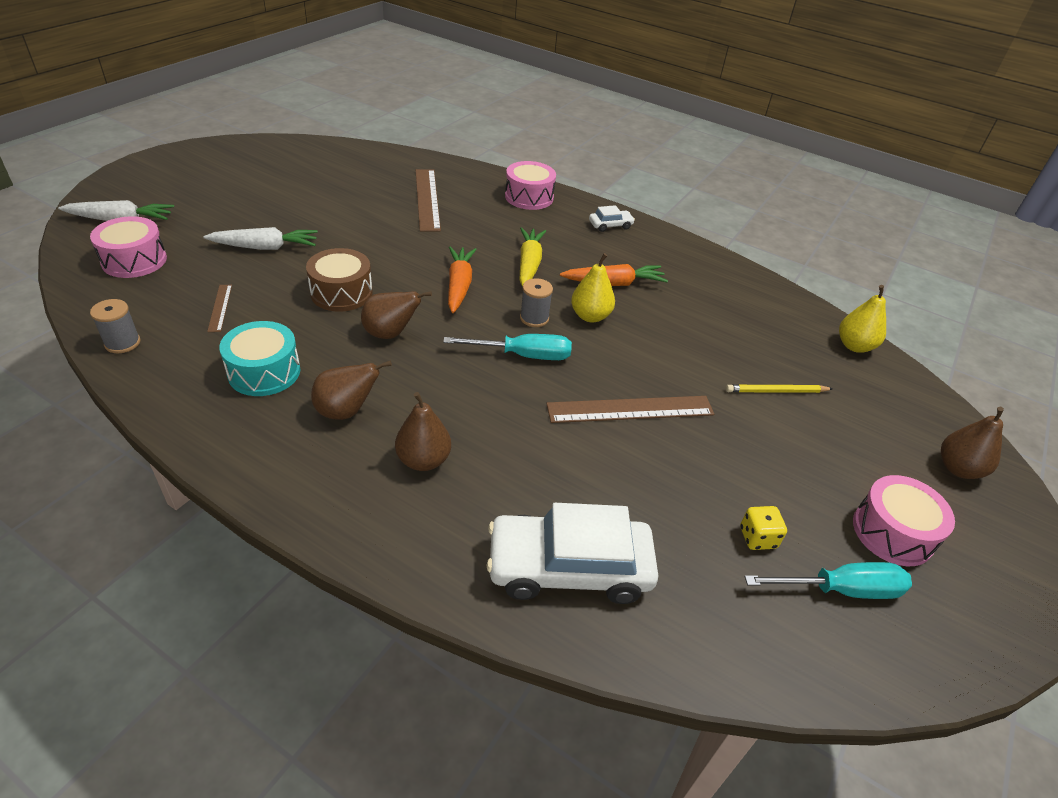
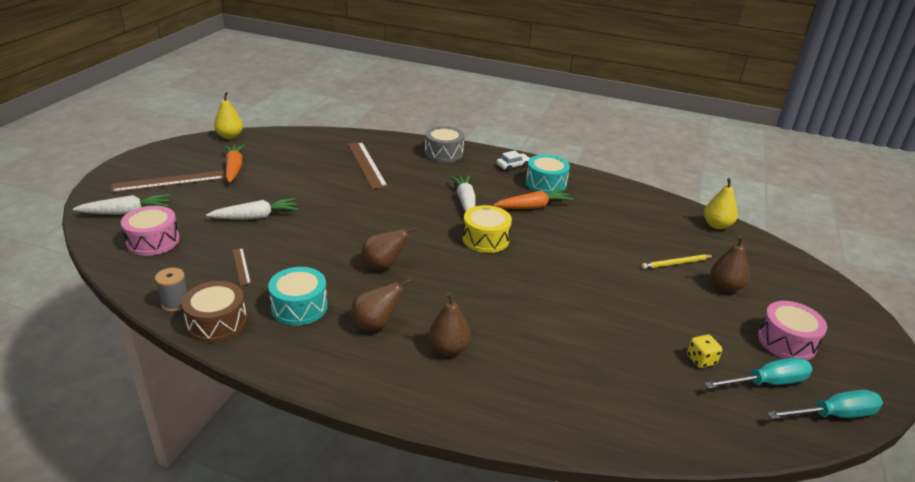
camera: 10 degrees left, 10 degrees down
(341, 293) = (332, 242): brown drum -> brown drum (217, 323)
(459, 285) = (419, 224): orange carrot -> orange carrot (234, 168)
(523, 355) = (489, 266): turquoise screwdriver -> turquoise screwdriver (833, 415)
(529, 197) = (443, 153): pink drum -> grey drum
(529, 264) = (465, 201): yellow carrot -> white carrot
(534, 318) = (485, 239): grey spool -> yellow drum
(569, 568) = (583, 401): white car -> none
(590, 316) = (526, 232): yellow pear -> yellow pear (230, 136)
(630, 409) = (581, 291): brown ruler -> brown ruler (169, 181)
(643, 255) = (546, 183): none -> turquoise drum
(958, 468) = (813, 294): brown pear -> brown pear (725, 287)

